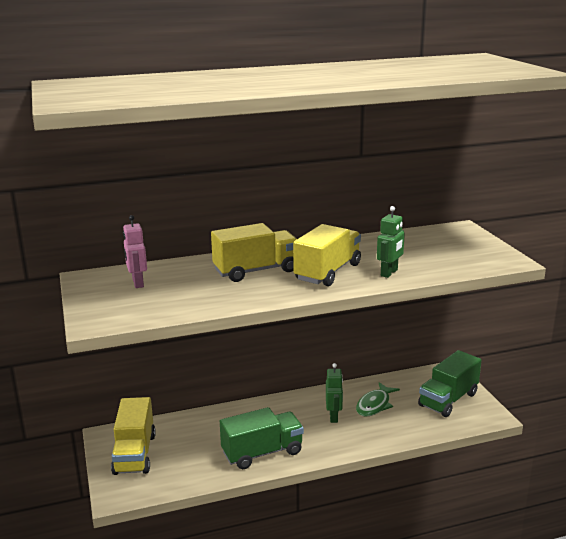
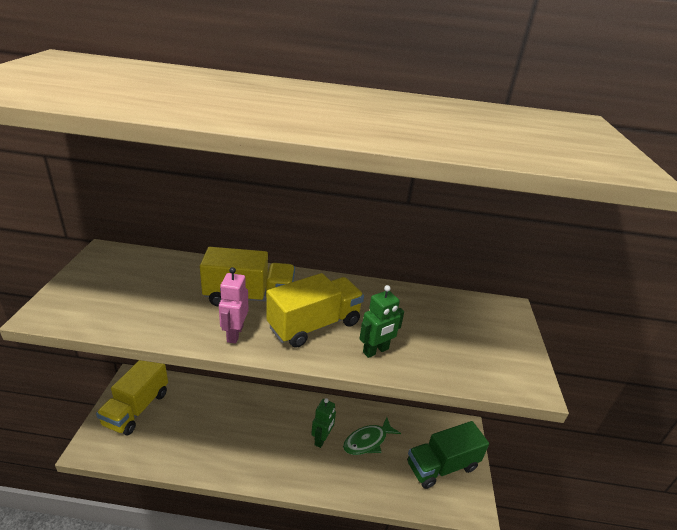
camera: 20 degrees right, 10 degrees up
(137, 283) = (135, 275): pink robot -> pink robot (234, 334)
(262, 453) = (232, 454): green truck -> none

